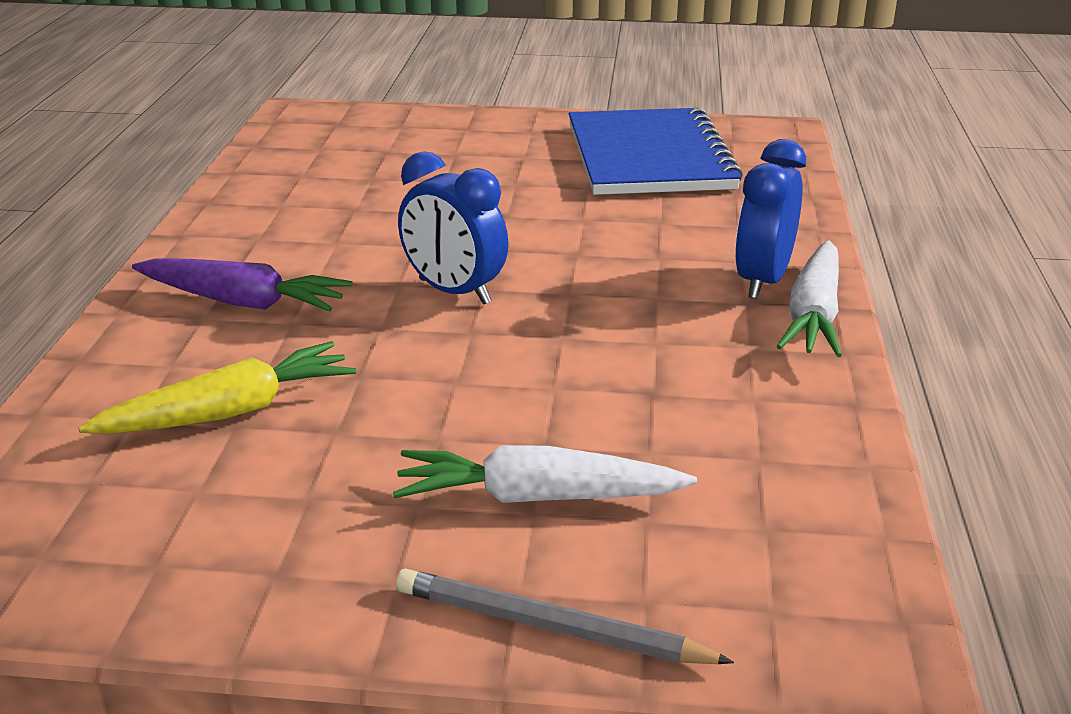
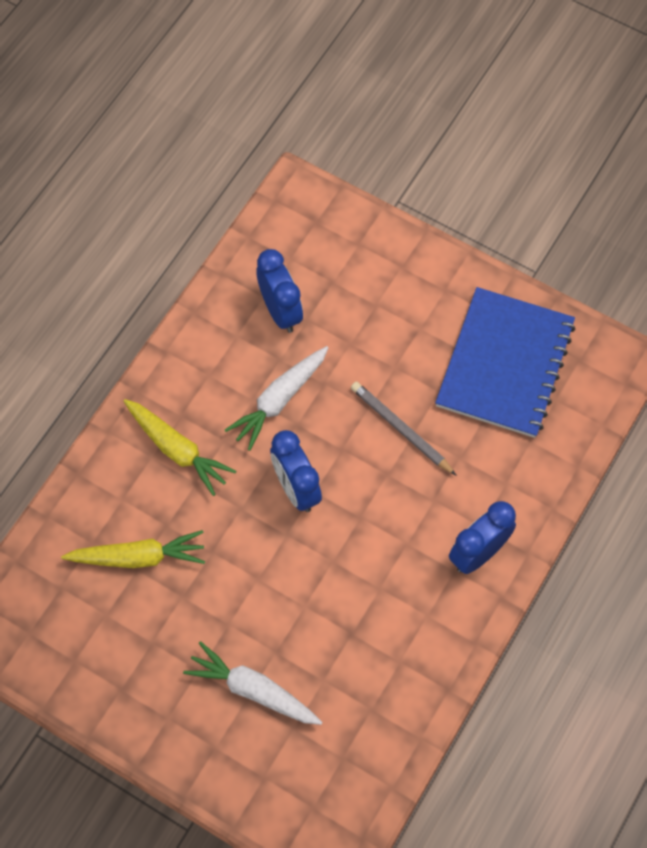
camera: 25 degrees right, 35 degrees up
(243, 302) = (177, 449): purple carrot -> yellow carrot
(331, 179) = (280, 311): none -> blue clock
(551, 627) = (218, 774): grey pencil -> grey pencil (401, 429)
(814, 315) = (483, 601): white carrot -> white carrot (279, 400)

